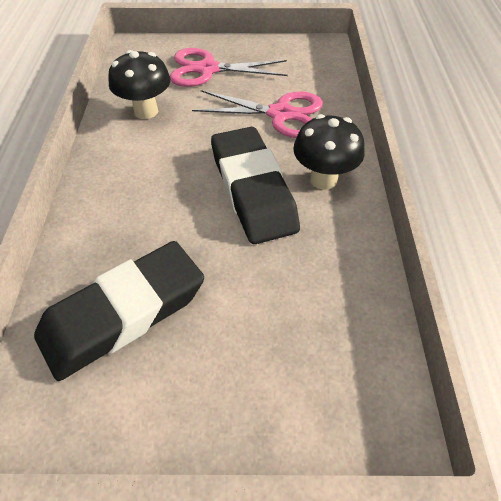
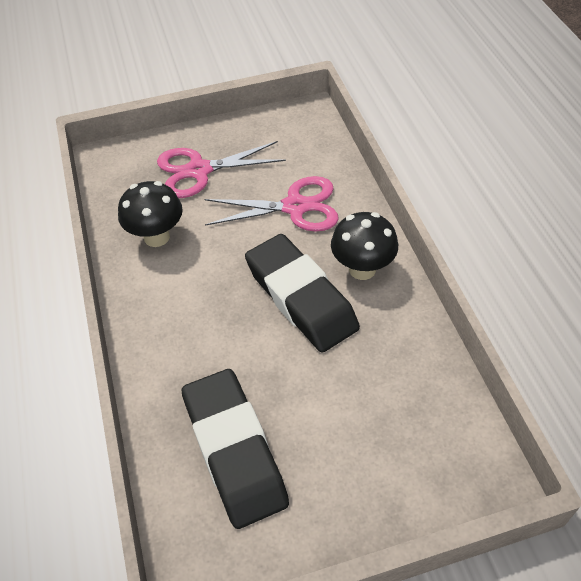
camera: 15 degrees left, 0 degrees up
(123, 314) = (234, 450): black eraser -> black eraser turned 60 degrees counterclockwise

